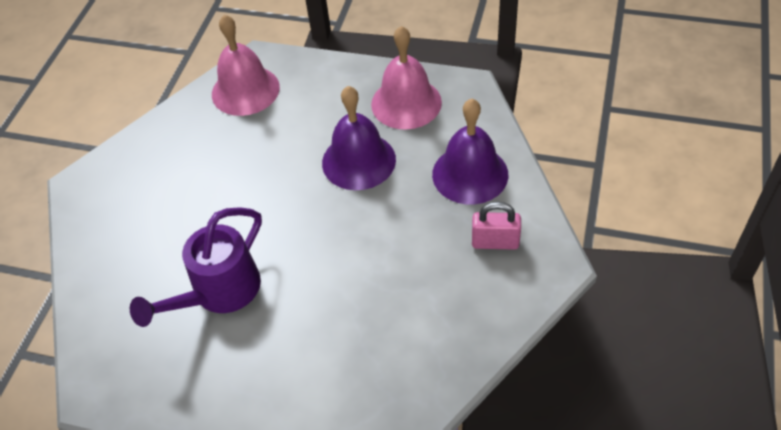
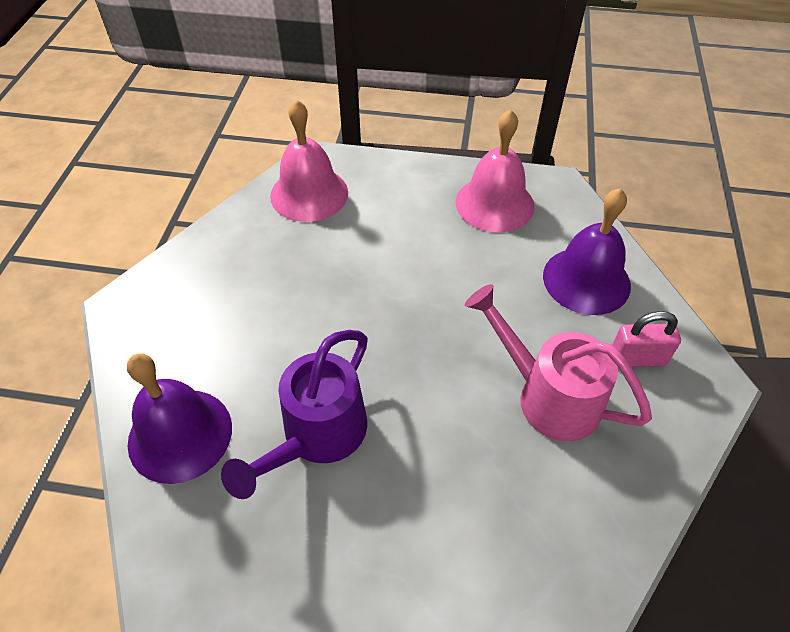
camera: 10 degrees left, 0 degrees up
(358, 161) = (455, 269): purple bell -> purple bell (180, 434)
(411, 269) = (548, 396): none -> pink watering can

